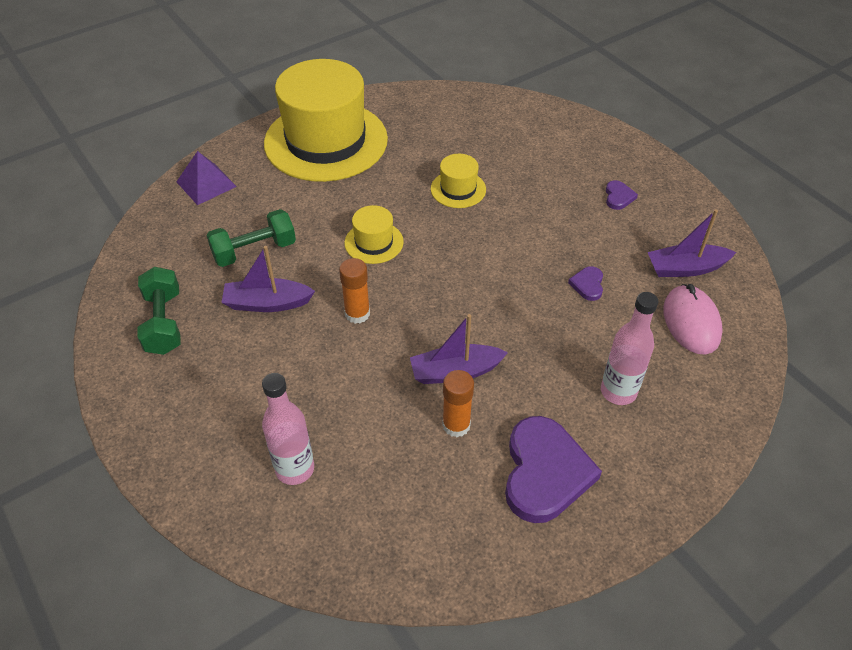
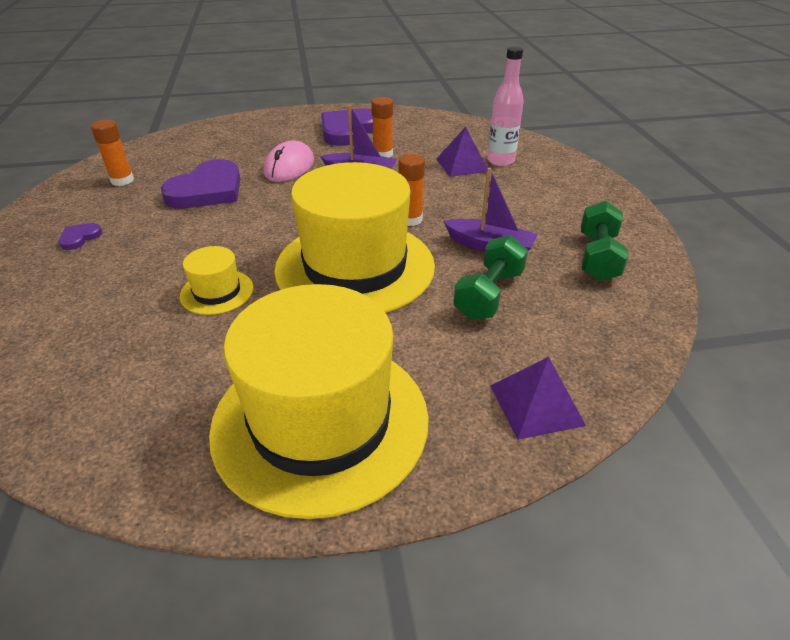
camera: 155 degrees left, 10 degrees down
(254, 251) = (489, 294): green dumbbell -> green dumbbell turned 60 degrees counterclockwise
(343, 438) = (462, 165): none -> purple pyramid
(374, 242) = (355, 267): yellow hat -> yellow hat, size x2.34
(588, 285) = (207, 190): purple heart -> purple heart, size x2.28
(618, 391) = (266, 144): pink bottle -> none
(686, 268) = (122, 180): purple boat -> orange glue stick
(691, 322) = (172, 157): pink mouse -> pink mouse (289, 167)

